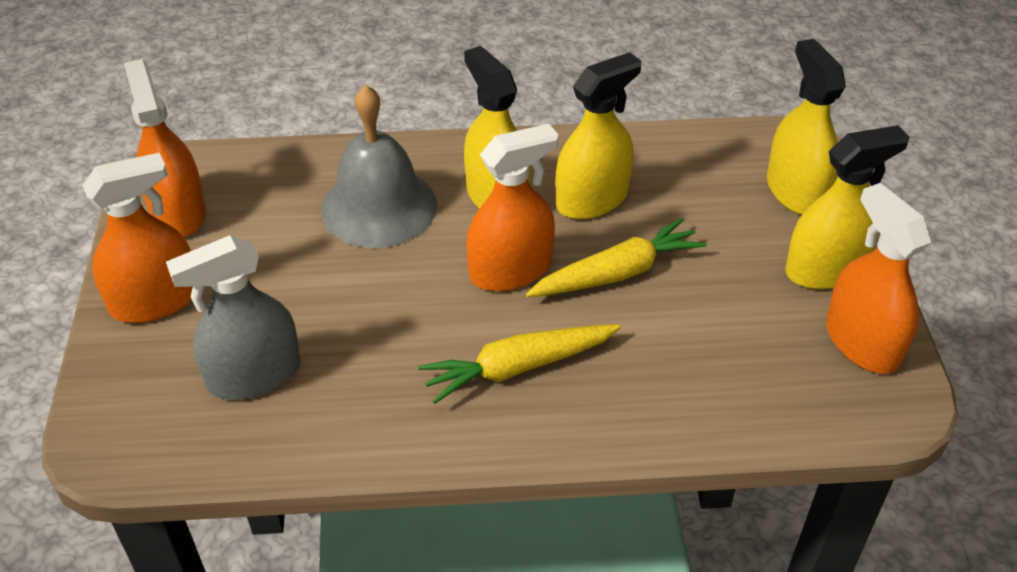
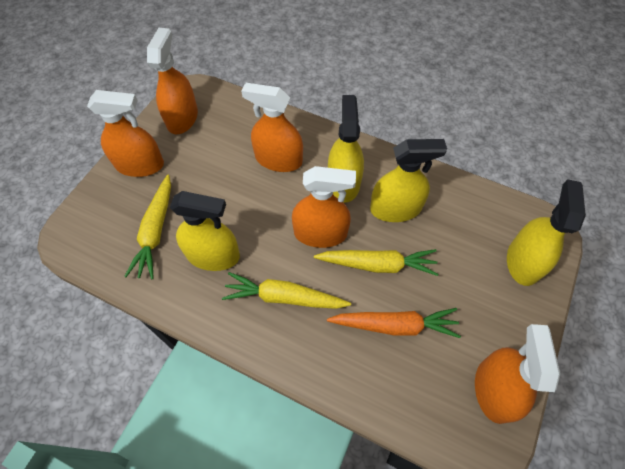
camera: 30 degrees right, 15 degrees up
(254, 375) = (155, 232): grey spray bottle -> yellow carrot
(379, 207) = (278, 159): grey bell -> orange spray bottle
(692, 330) = (395, 325): none -> orange carrot
(825, 269) = (505, 326): yellow spray bottle -> yellow spray bottle (213, 255)

